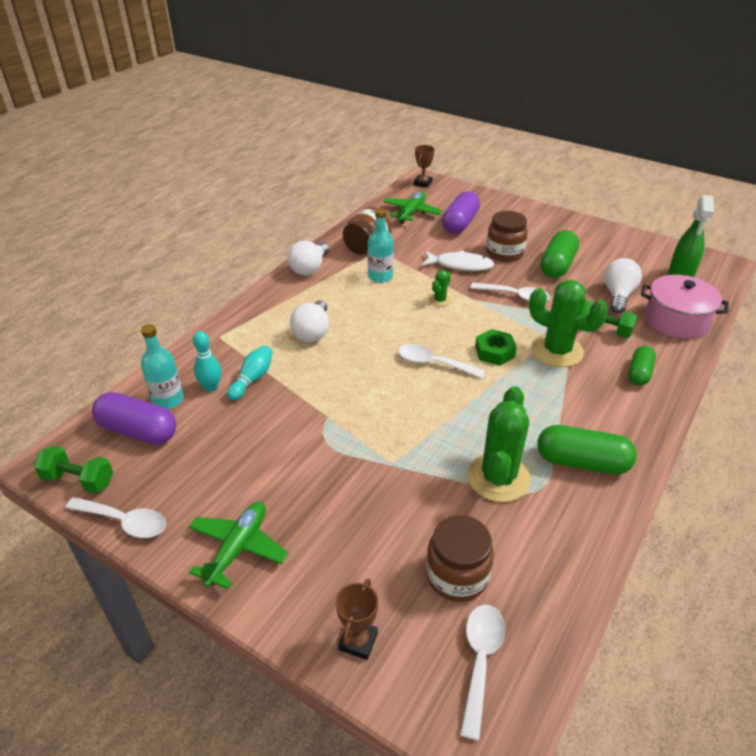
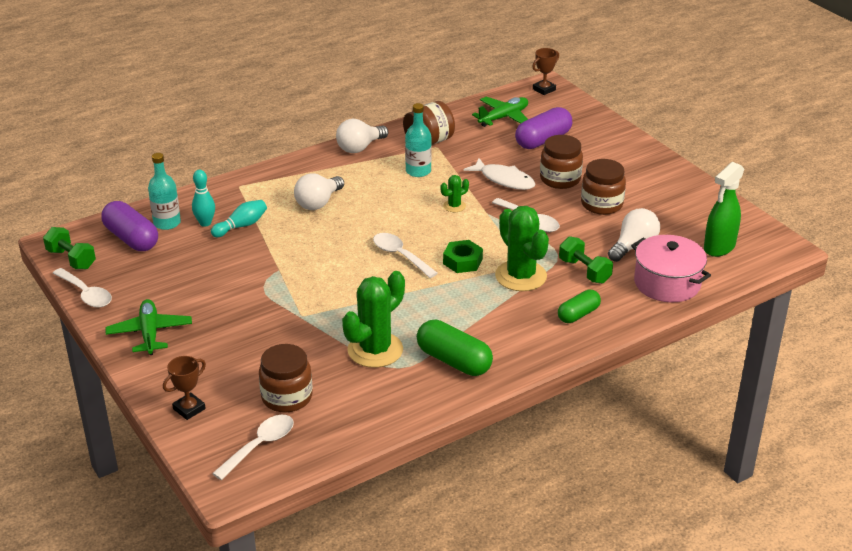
camera: 25 degrees right, 5 degrees down
(238, 548) = (150, 333): green plane -> green plane turned 60 degrees counterclockwise
(557, 265) = (601, 204): green capsule -> brown jar

